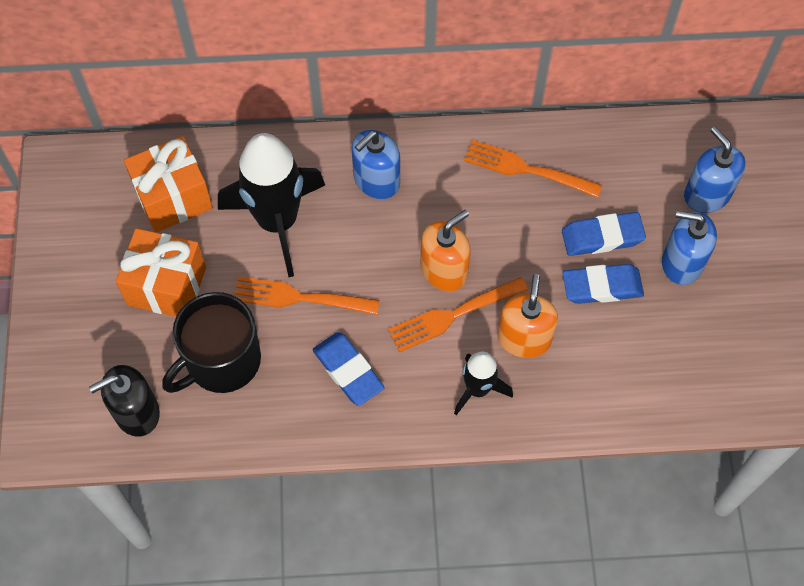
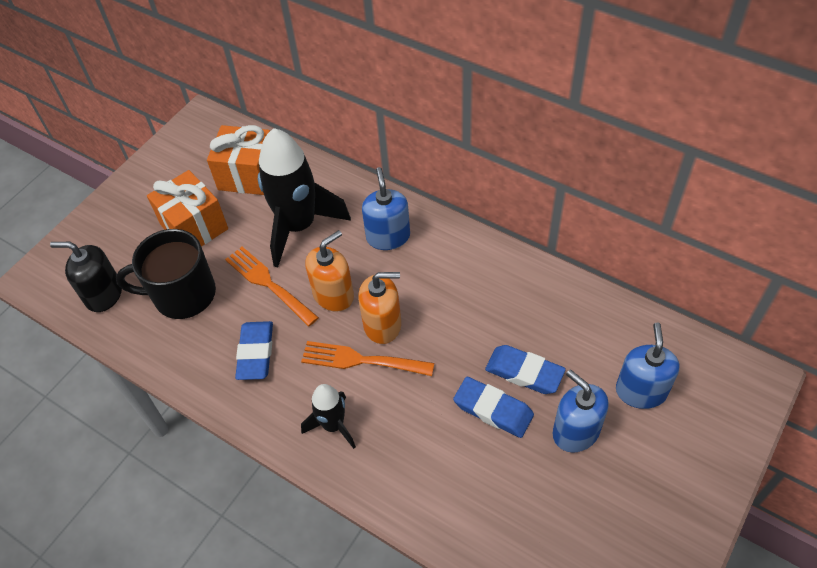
camera: 40 degrees right, 10 degrees down
(376, 180) = (388, 237): blue soap dispenser -> blue soap dispenser turned 90 degrees clockwise
(524, 338) = (399, 410): orange soap dispenser -> orange soap dispenser (333, 295)
(526, 169) = (505, 289): orange fork -> none

